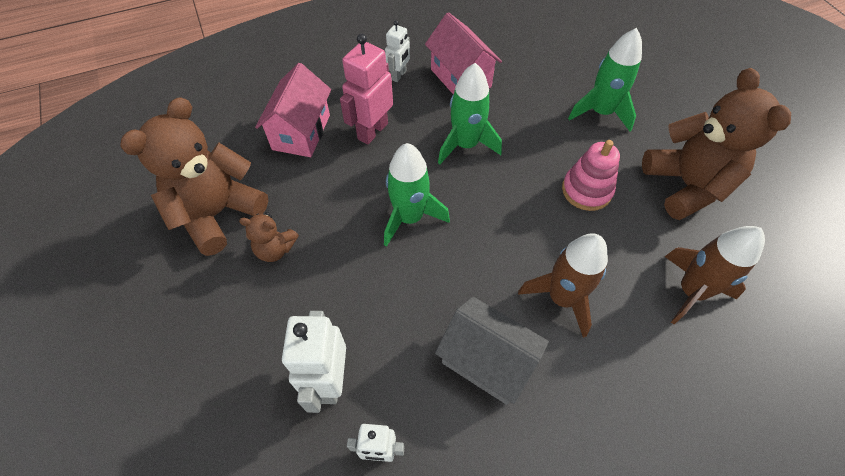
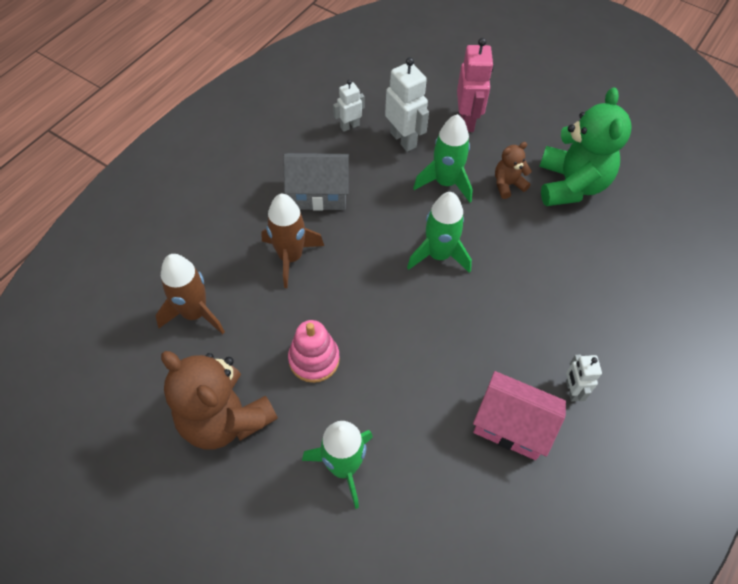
camera: 145 degrees right, 0 degrees up
(218, 213) = (571, 185): brown teddy bear -> green teddy bear
(301, 132) = (589, 277): pink house -> none
(372, 131) = (535, 312): pink robot -> pink robot (467, 121)
(465, 145) = (446, 346): green rocket -> green rocket (445, 183)

